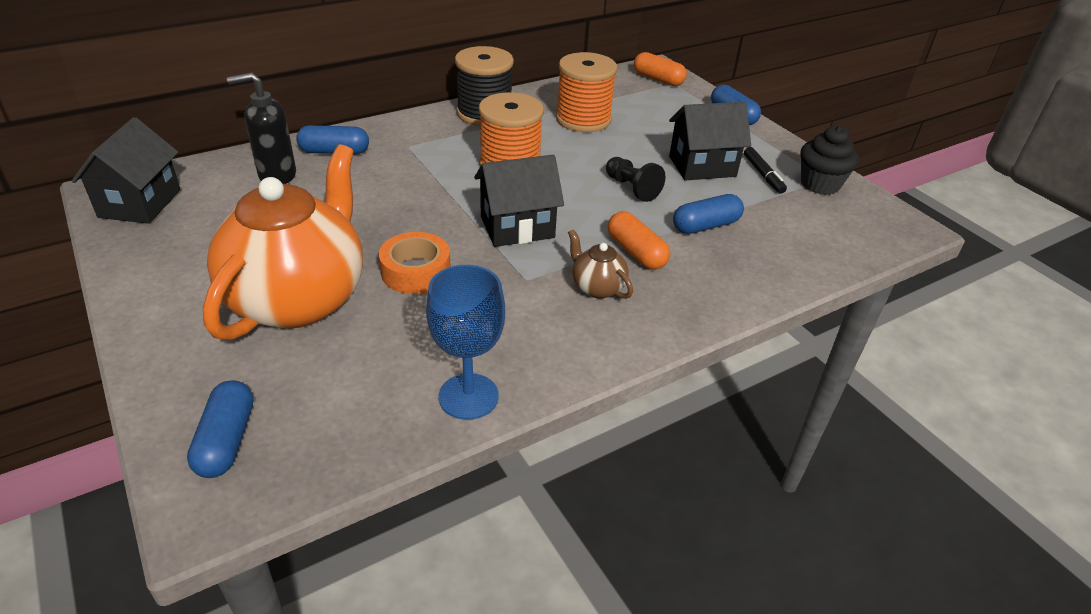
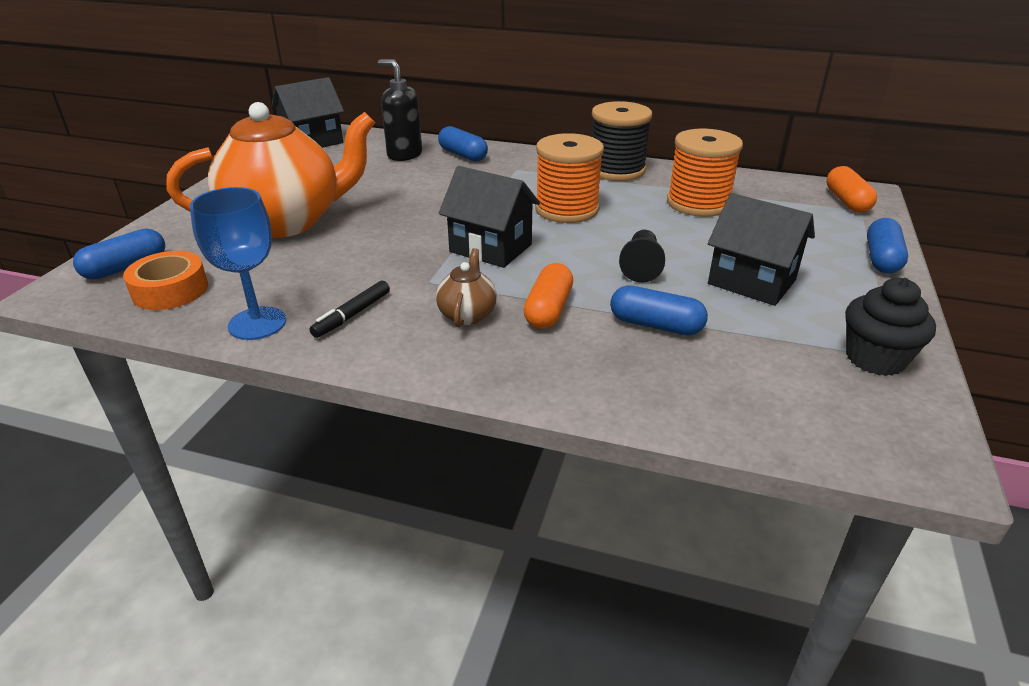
camera: 50 degrees right, 5 degrees down
(416, 271) = (373, 240): orange tape -> orange tape (170, 290)
(763, 175) = (812, 318): black marker -> black marker (352, 315)

